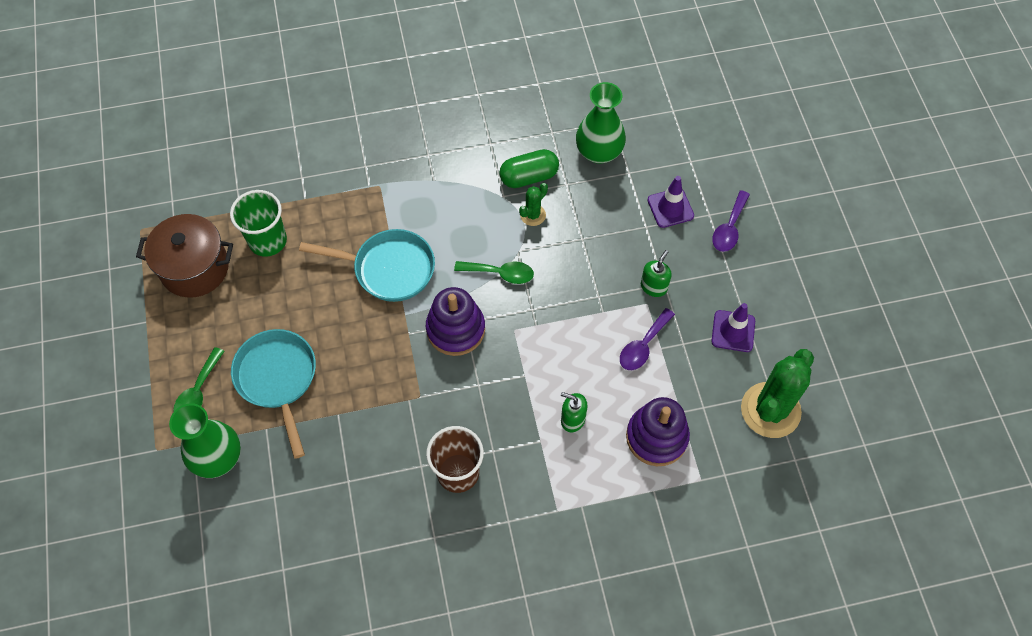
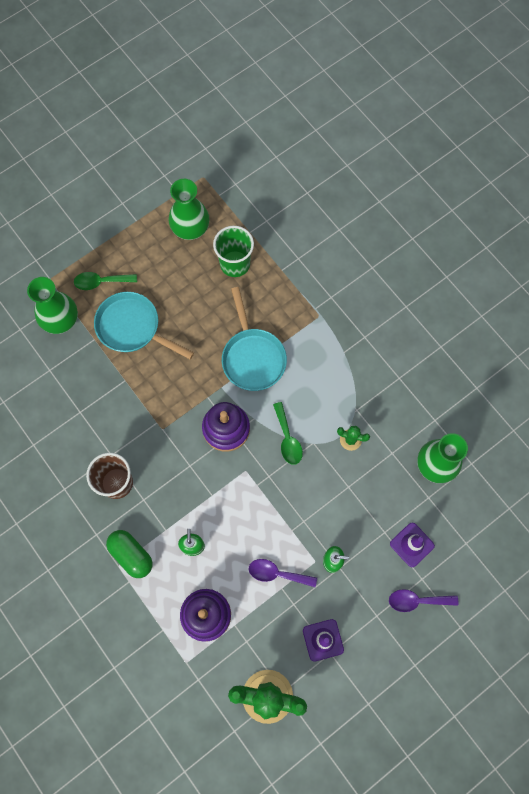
camera: 65 degrees right, 10 degrees up
(195, 268) = (190, 228): brown pot -> green vase
(278, 379) = (132, 328): turquoise pan -> turquoise pan turned 105 degrees counterclockwise
(529, 177) = (383, 421): green capsule -> green capsule (131, 555)

